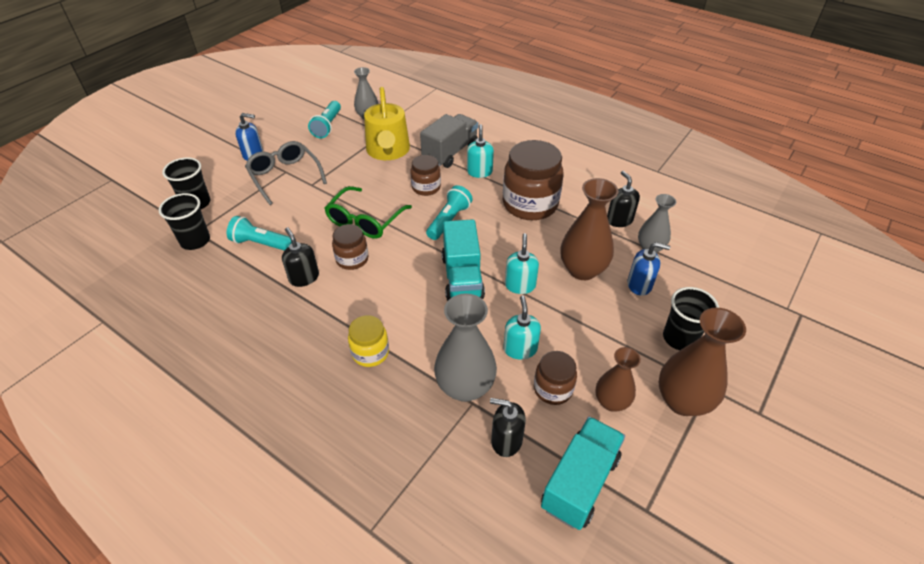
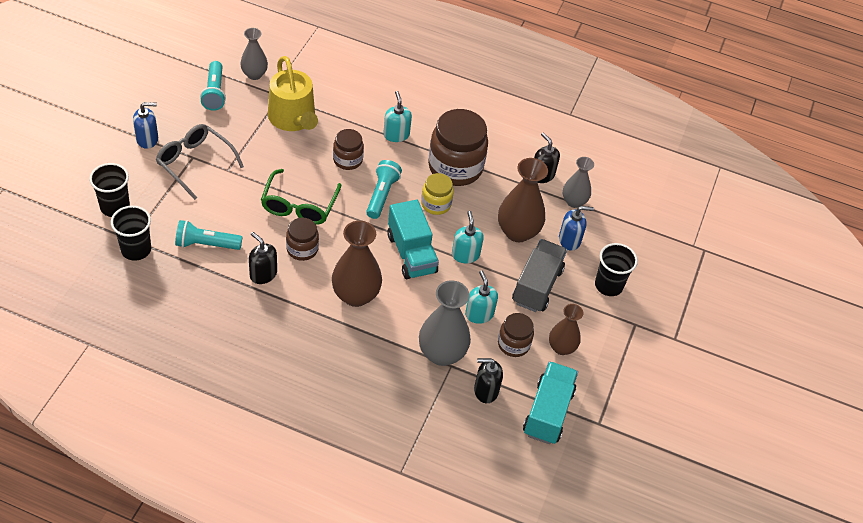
camera: 20 degrees left, 5 degrees up
(370, 353) = (352, 336): yellow jar -> yellow jar (436, 204)
(450, 152) = (359, 114): grey truck -> grey truck (537, 286)
(682, 401) = (616, 338): brown vase -> brown vase (355, 295)

